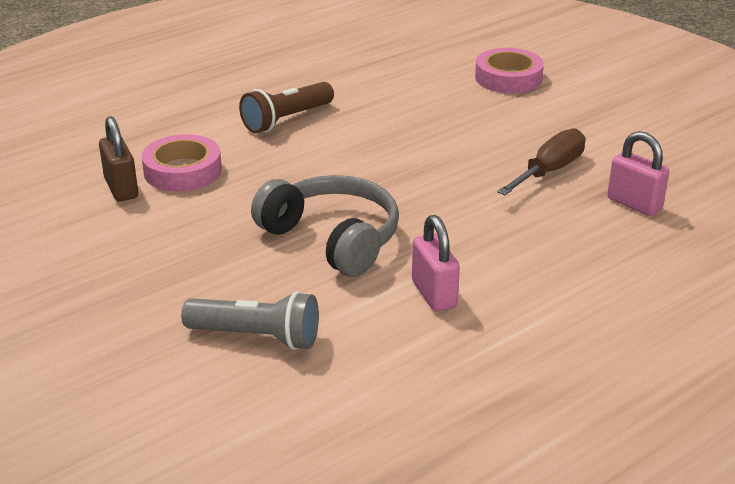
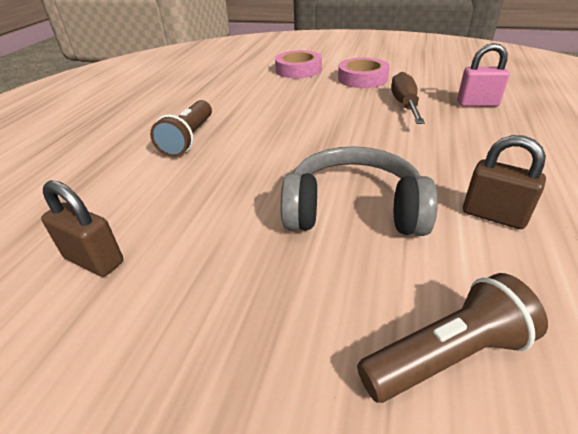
camera: 35 degrees left, 5 degrees up
(182, 171) = (144, 213): pink tape -> pink tape (362, 78)
(257, 337) = (447, 355): grey flashlight -> brown flashlight
(434, 294) = (493, 215): pink padlock -> brown padlock

